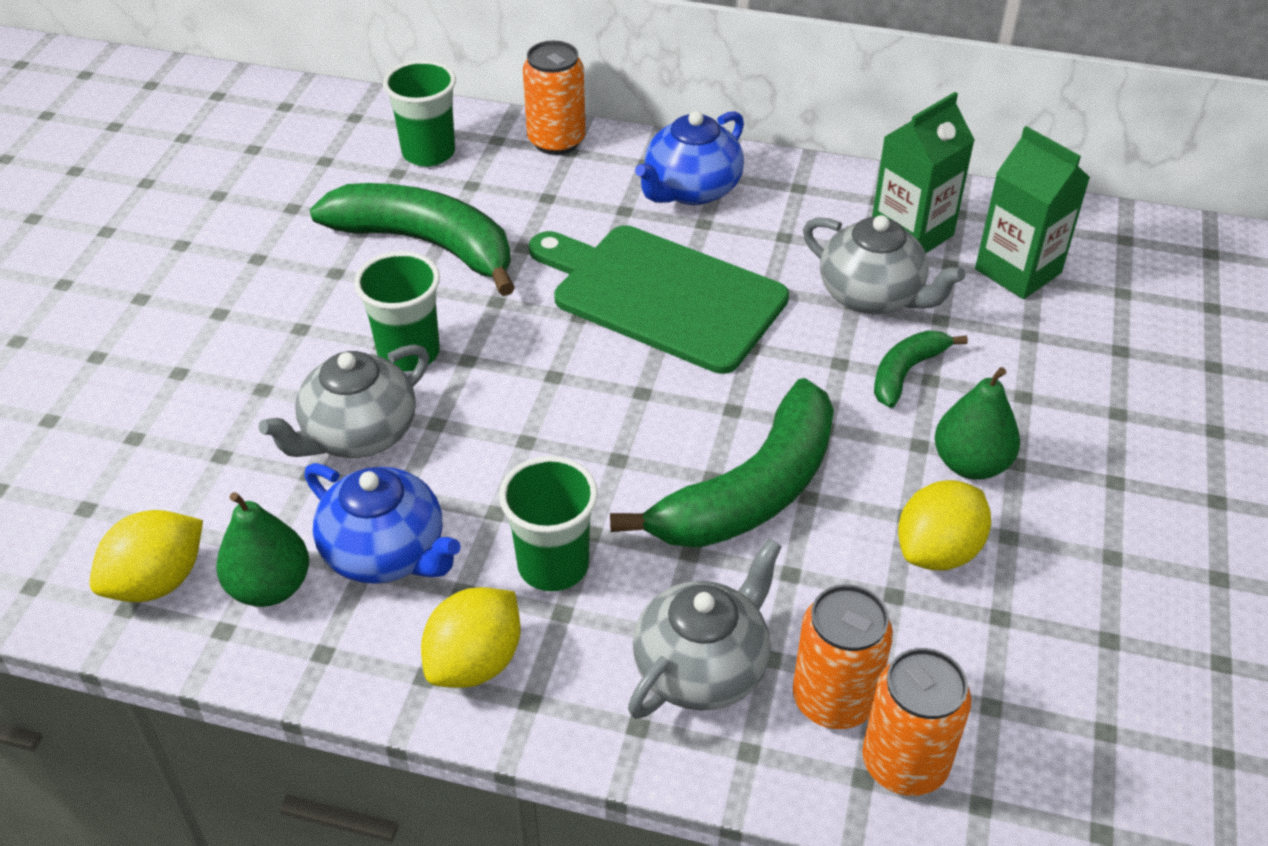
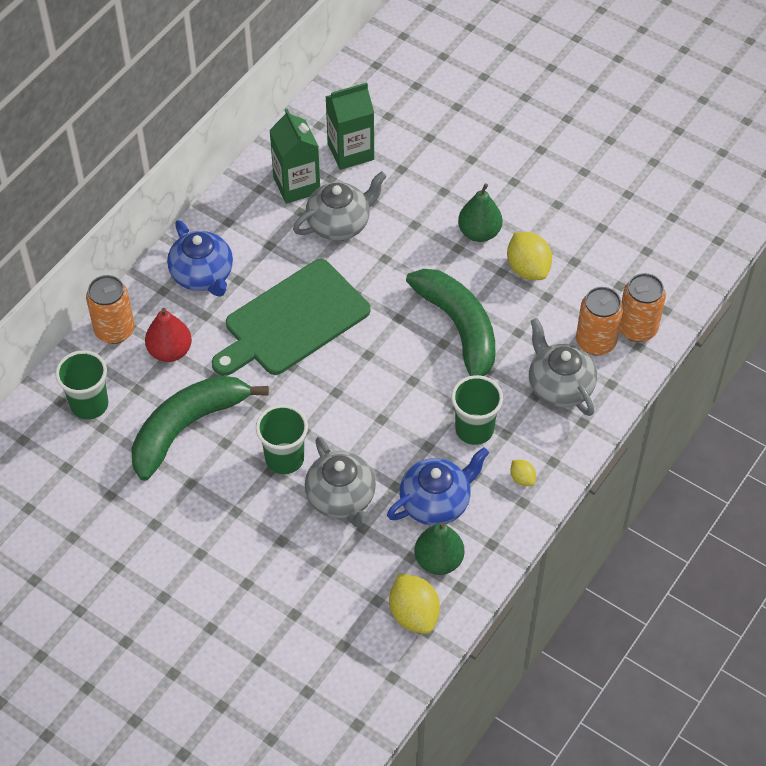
camera: 70 degrees left, 10 degrees up
(475, 662) = (522, 478): yellow lemon -> yellow lemon, size x0.51
(547, 195) = (170, 351): none -> red pear
(906, 372) = (405, 232): green banana -> none

